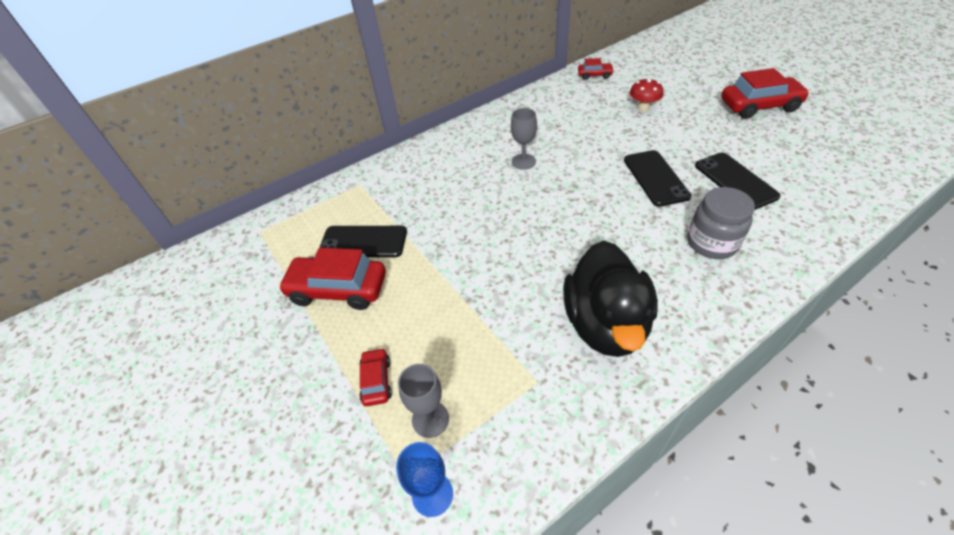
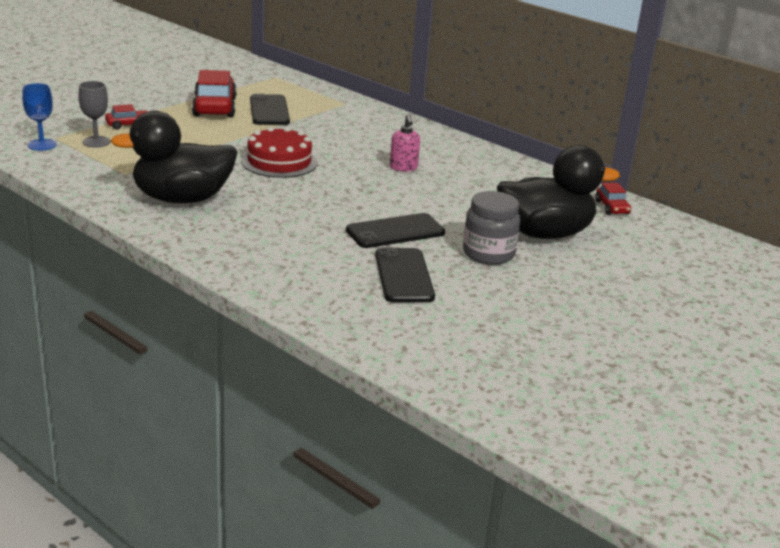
camera: 70 degrees right, 20 degrees down
(506, 241) = (279, 162): none -> red cake
(523, 161) = (403, 168): grey goblet -> pink soap dispenser
(643, 107) = (545, 233): red mushroom -> black duck
(711, 243) = (292, 252): grey jar -> grey jar (488, 254)
(735, 181) = (404, 276): black phone -> black phone turned 60 degrees counterclockwise
(759, 106) = (589, 312): red car -> none

